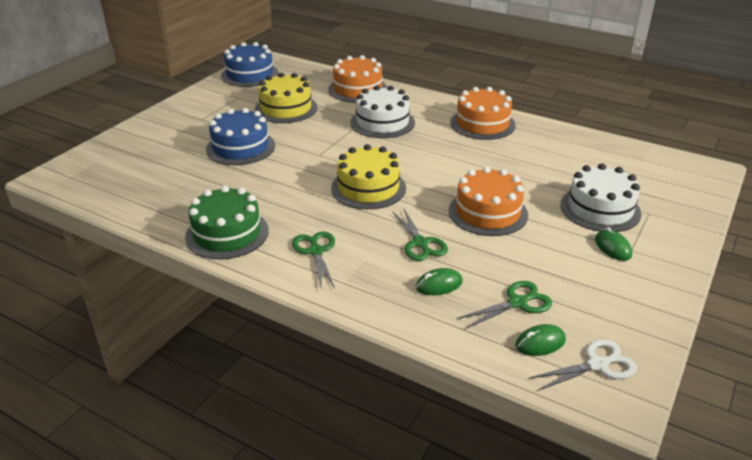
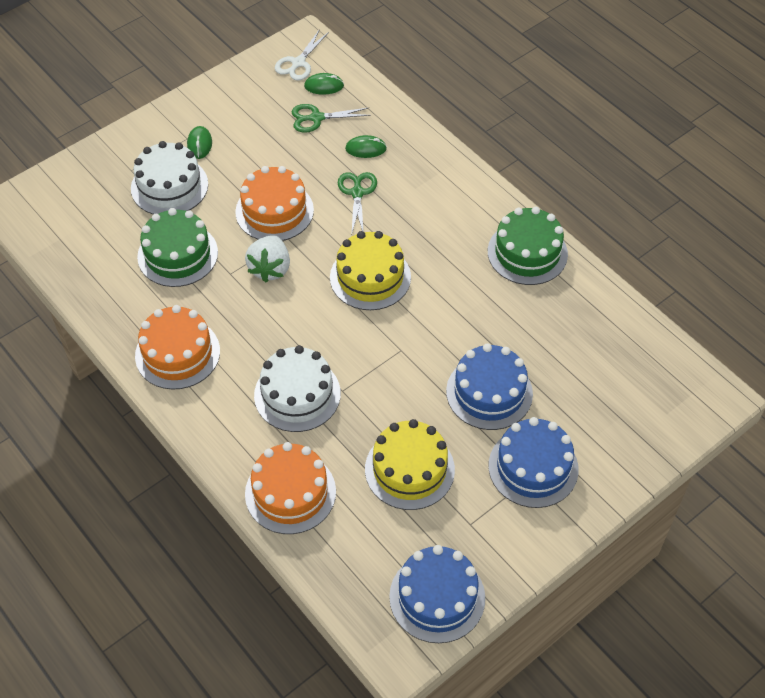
camera: 160 degrees left, 20 degrees up
(200, 123) = (533, 467): none -> blue cake
(316, 251) = (452, 209): green scissors -> none
(457, 176) = (270, 268): none -> white strawberry
(540, 169) = (177, 254): none -> green cake
(597, 365) = (298, 63): white scissors -> white scissors turned 60 degrees counterclockwise

